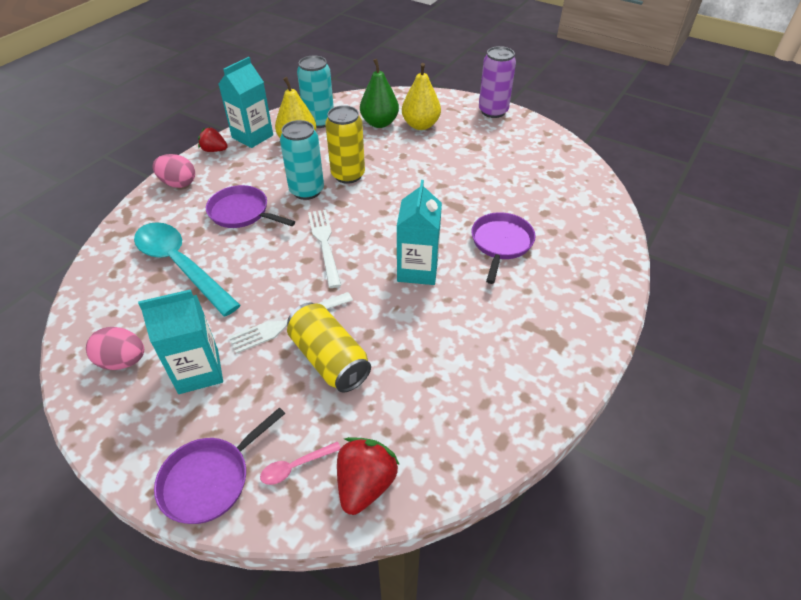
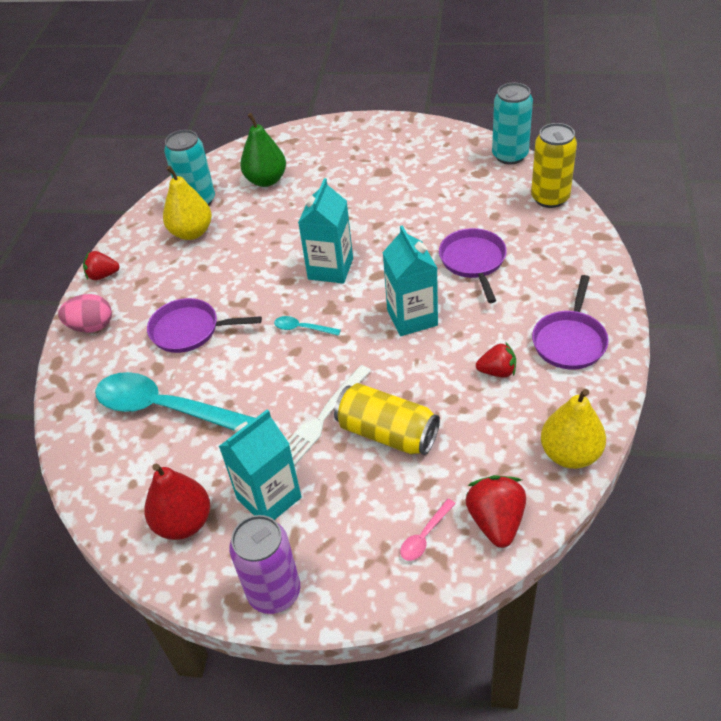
camera: 20 degrees left, 0 degrees up
(123, 361) = (183, 522): pink egg -> red pear
(210, 479) = (355, 582): purple pan -> purple pan (570, 341)
(252, 136) = (135, 244): turquoise carton -> turquoise carton (330, 269)
(307, 191) = (242, 281): turquoise can -> turquoise can (510, 155)
(324, 244) = (302, 328): white fork -> turquoise spoon
(348, 175) = (273, 249): yellow can -> yellow can (550, 198)
(420, 125) = (312, 167): yellow pear -> yellow pear (570, 454)
(459, 346) = (497, 371): none -> red strawberry
(493, 111) = (377, 126): purple can -> purple can (274, 592)

